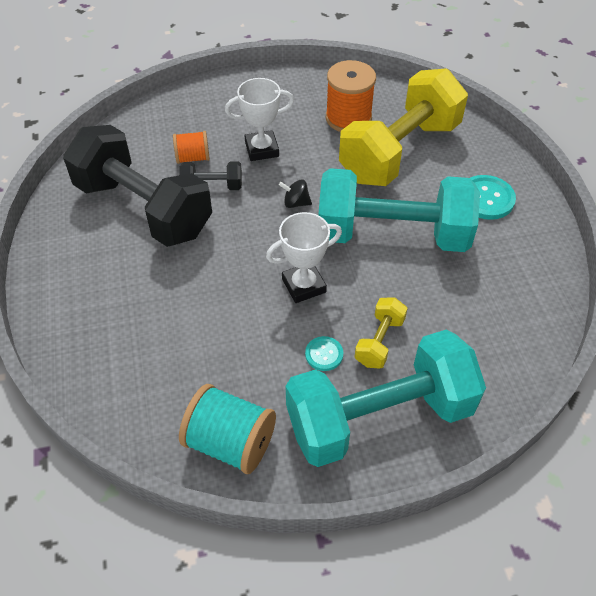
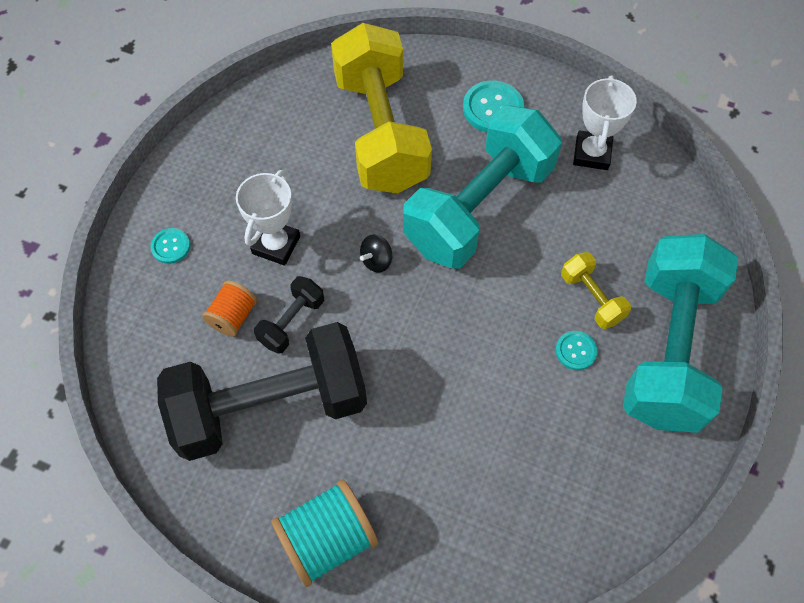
camera: 55 degrees left, 10 degrees up
(217, 105) = (171, 246): none -> turquoise button
(230, 442) = (620, 487): turquoise spool -> turquoise spool (327, 539)
(304, 285) = (486, 318): white trophy -> white trophy (592, 154)
(348, 118) = (298, 142): orange spool -> none

